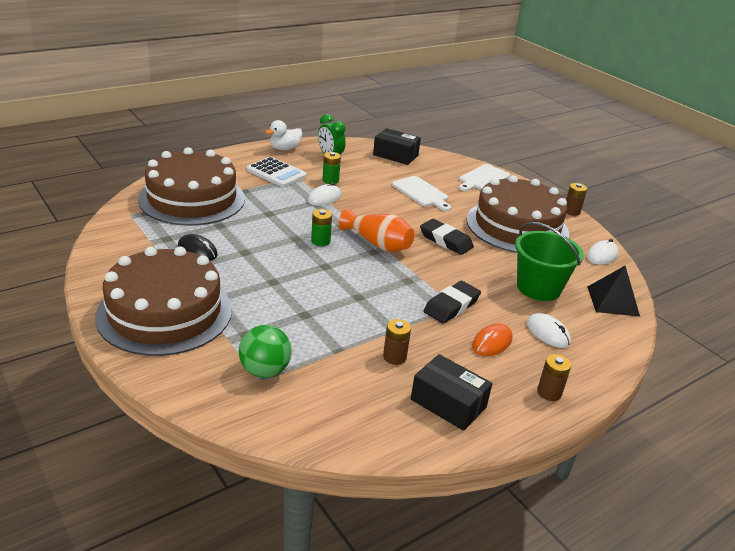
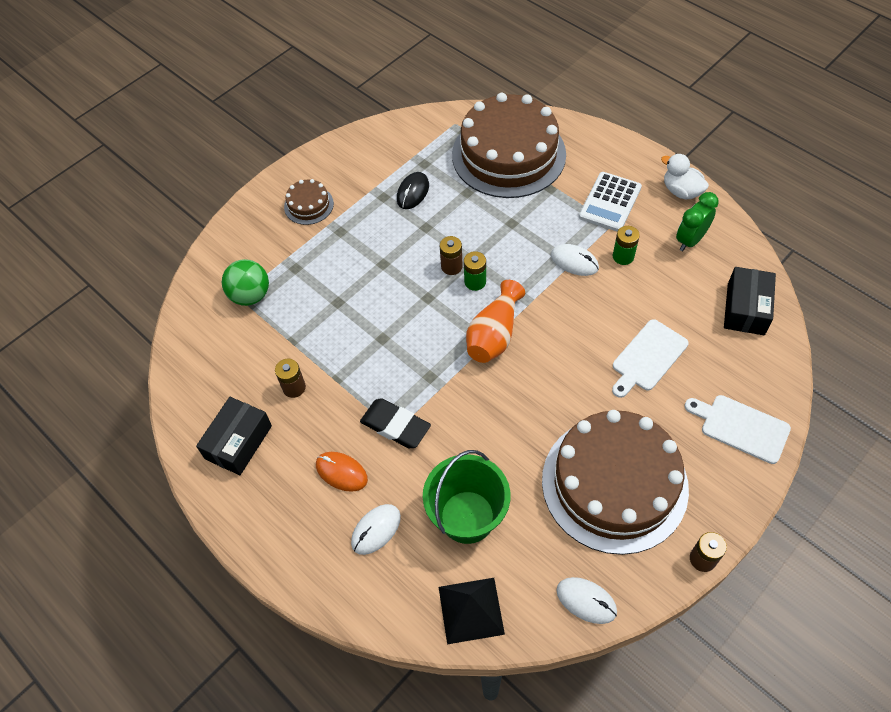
camera: 85 degrees right, 25 degrees up
(165, 312) = (309, 205): brown cake -> brown cake, size x0.42
(445, 240) = (534, 402): black eraser -> none
(549, 393) = (273, 533): brown battery -> brown battery (451, 266)

